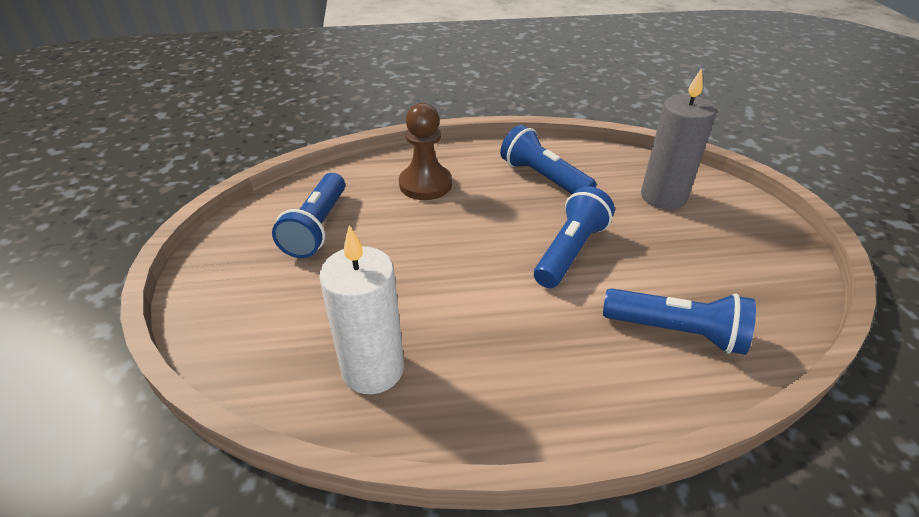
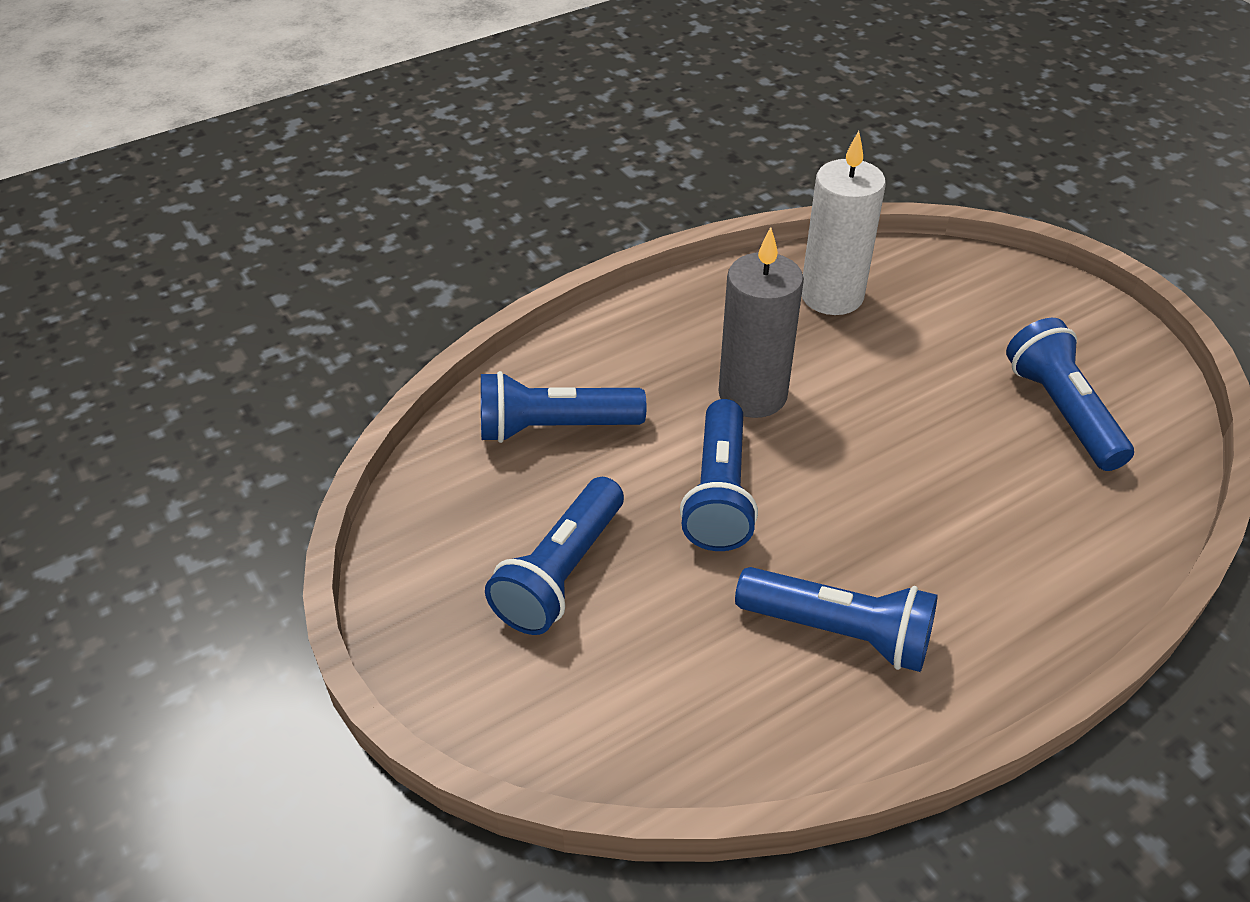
camera: 155 degrees right, 5 degrees up
(425, 184) = (1008, 541): brown pawn -> none
(663, 197) = (619, 664): grey candle -> grey candle (752, 394)
(688, 241) = (561, 573): none -> blue flashlight

